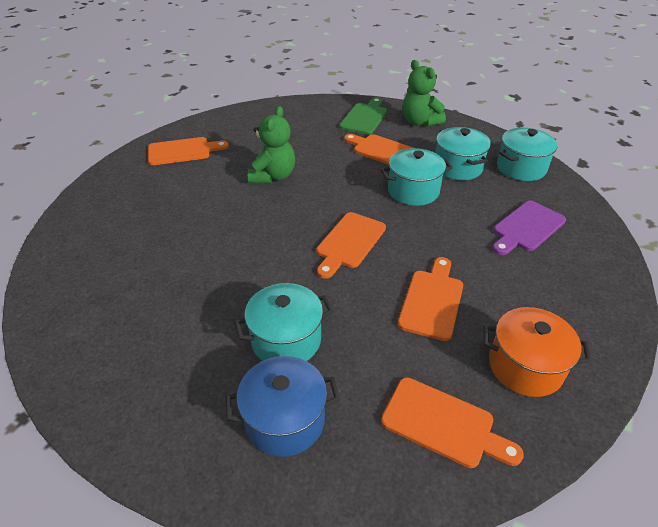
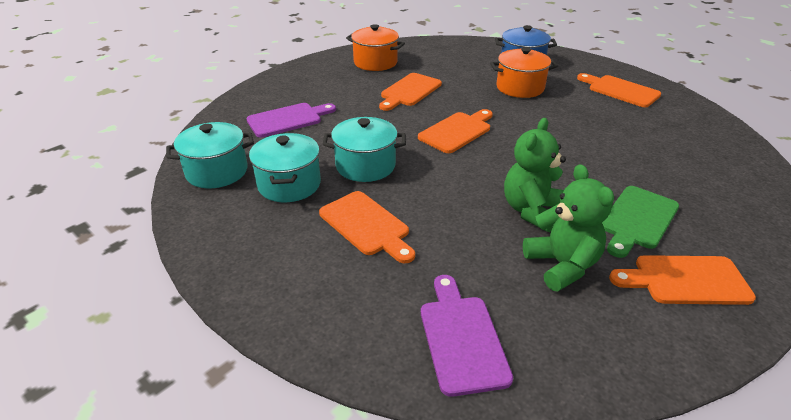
camera: 165 degrees left, 5 degrees down
(286, 340) = (520, 88): turquoise pot -> orange pot
(308, 114) = (461, 338): none -> purple cutting board
(364, 117) = (355, 304): green cutting board -> green cutting board (637, 219)
(420, 122) = (268, 273): green teddy bear -> green teddy bear (562, 265)
(443, 424) = (437, 54): orange cutting board -> orange cutting board (620, 90)

